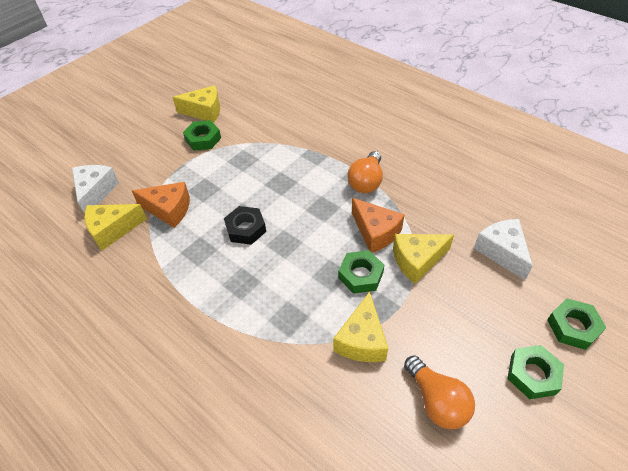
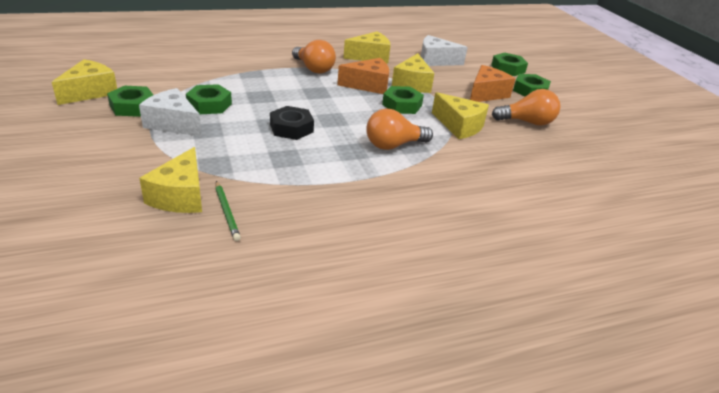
camera: 65 degrees left, 15 degrees down
(95, 192) = (95, 190): white cheese -> white cheese (173, 124)
(108, 262) = (226, 212): none -> green pencil
(169, 210) = (205, 155): orange cheese -> orange cheese (486, 94)
(240, 168) = (209, 105): none -> green nut
(275, 306) = (393, 145): none -> orange light bulb
(442, 201) = (370, 57): none -> yellow cheese

